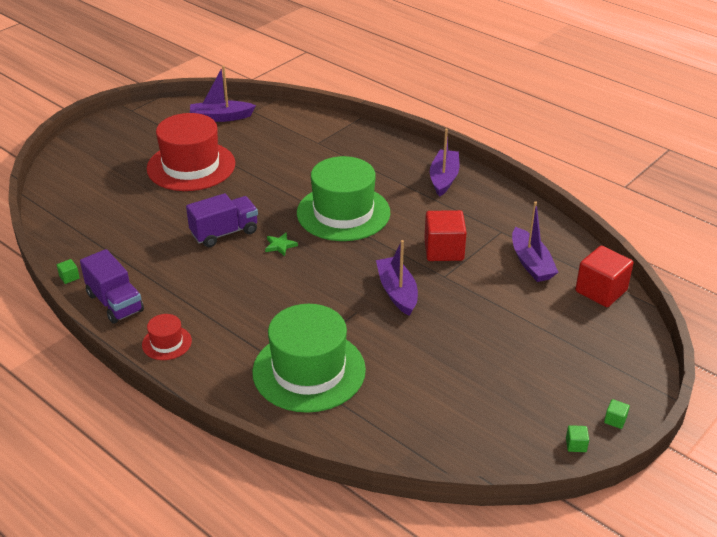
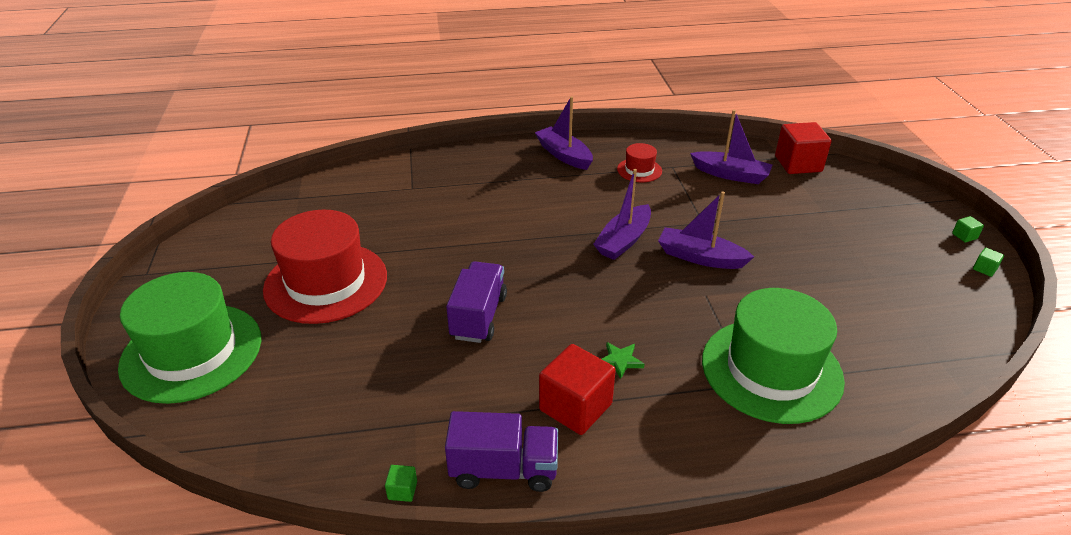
camera: 50 degrees left, 0 degrees up
(167, 343) = (627, 458): red hat -> red hat (639, 170)
(221, 117) = (272, 221): purple boat -> purple boat (623, 241)
(280, 245) = (548, 290): green star -> green star (620, 361)
(343, 213) = (544, 228): green hat -> green hat (192, 352)
(444, 250) = (666, 204): red cube -> red cube (575, 407)

